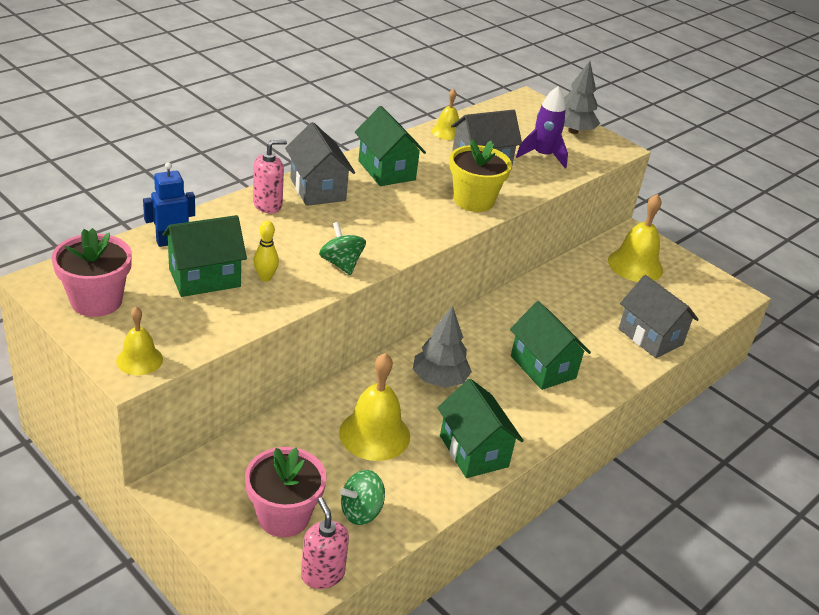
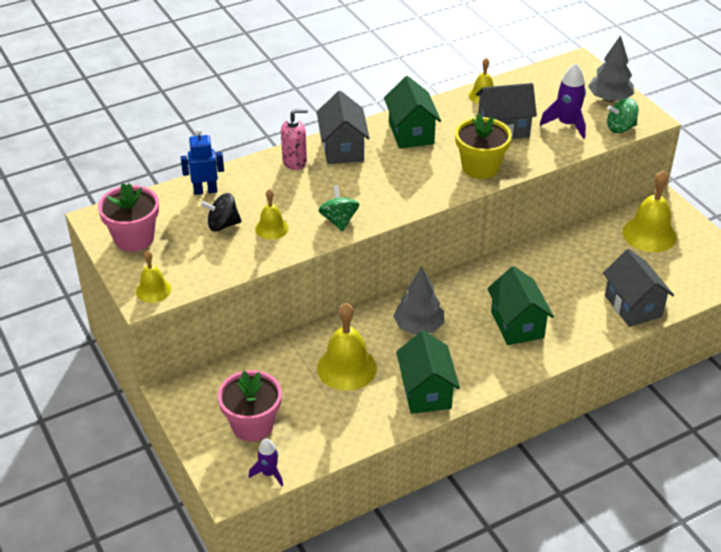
camera: 20 degrees right, 5 degrees up
(204, 278) = (222, 225): green house -> black spinning top
(265, 277) = (271, 228): yellow bowling pin -> yellow bell
(322, 574) = (269, 473): pink soap dispenser -> purple rocket
(361, 511) = (315, 429): green spinning top -> green spinning top (620, 128)

